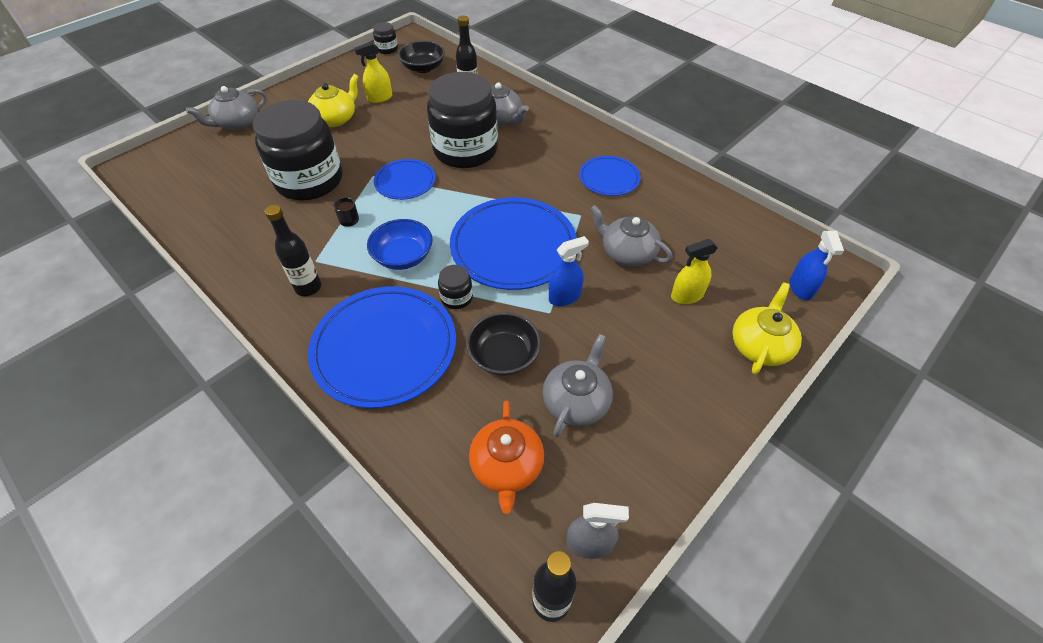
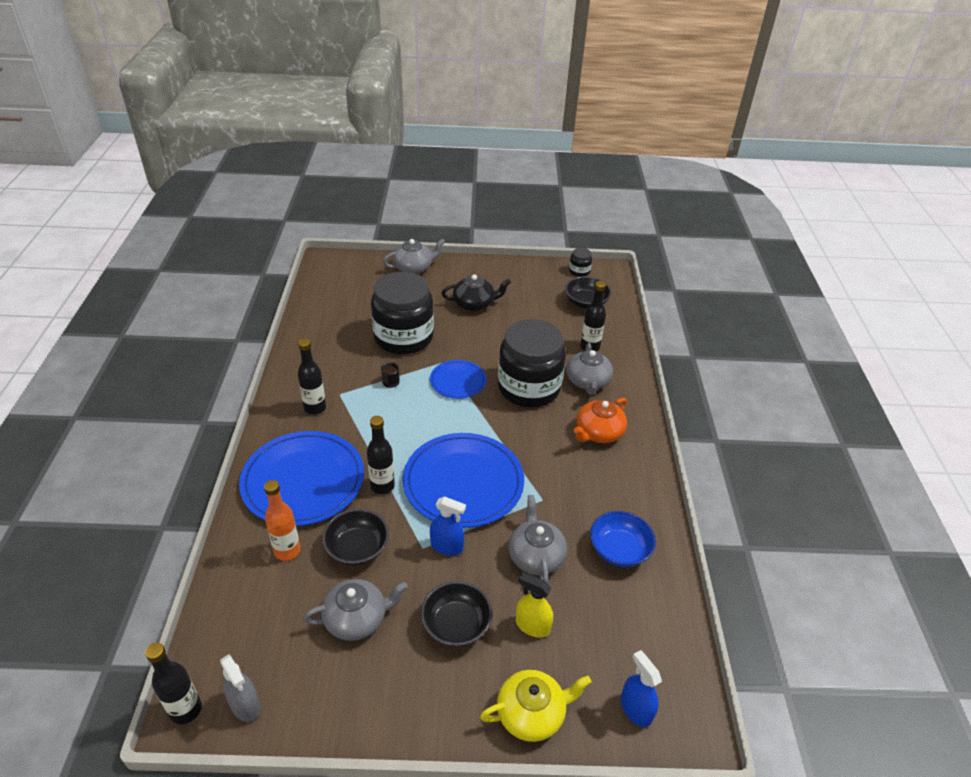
camera: 45 degrees right, 10 degrees down
(237, 123) = (414, 268): grey teapot -> grey teapot turned 150 degrees clockwise
(335, 119) = (474, 304): yellow teapot -> black teapot
(380, 98) = (523, 307): yellow spray bottle -> none
(403, 257) = (388, 432): blue bowl -> blue bowl (619, 550)
(451, 408) = (287, 551): none -> orange bottle
(456, 297) = (382, 486): black jar -> black bottle
(507, 466) = (268, 614): orange teapot -> orange teapot (598, 432)
(609, 178) = (606, 490): blue plate -> none
(644, 339) = (456, 625): none -> black bowl
(801, 288) = (635, 709): blue spray bottle -> blue spray bottle turned 105 degrees clockwise

